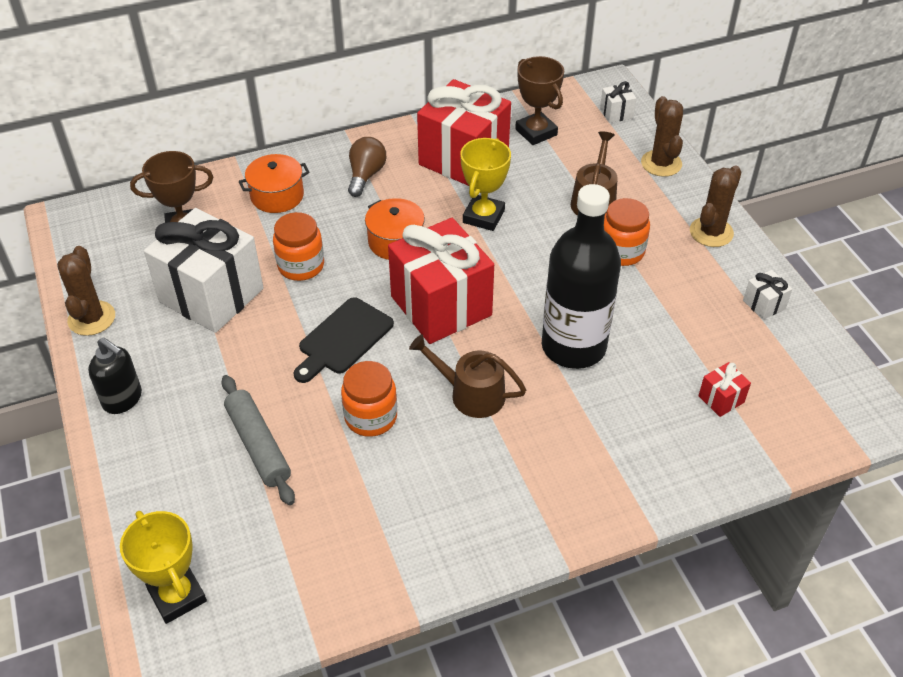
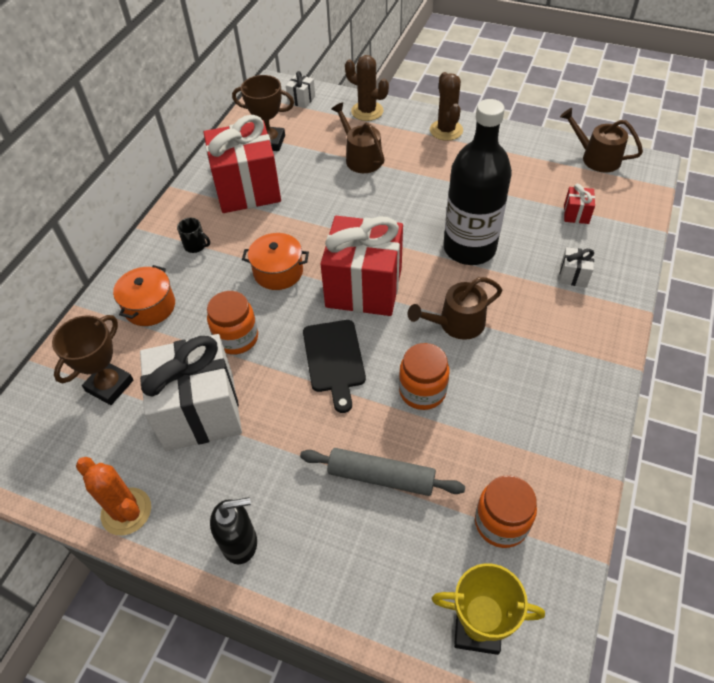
camera: 45 degrees left, 5 degrees up
(91, 318) = (126, 511): brown cactus -> orange cactus
(366, 175) = (196, 246): brown light bulb -> black mug
(483, 216) = (311, 214): yellow trophy -> none
(621, 251) = (417, 175): orange jar -> orange jar (501, 523)
(764, 304) = (524, 149): white gift -> white gift (573, 276)
(829, 368) = (596, 158): none -> brown watering can

